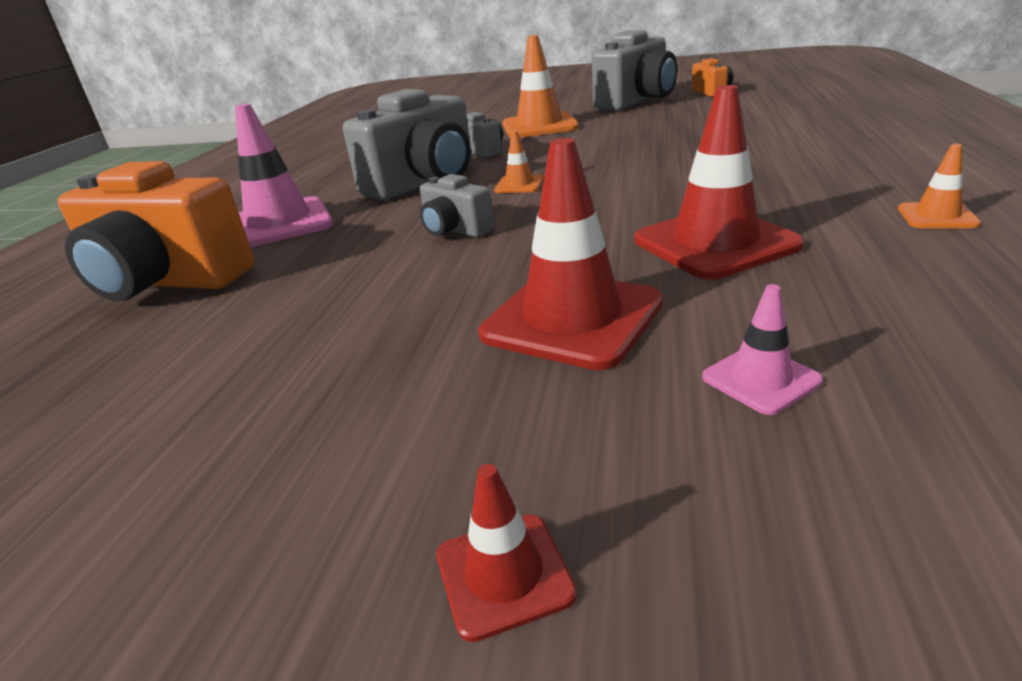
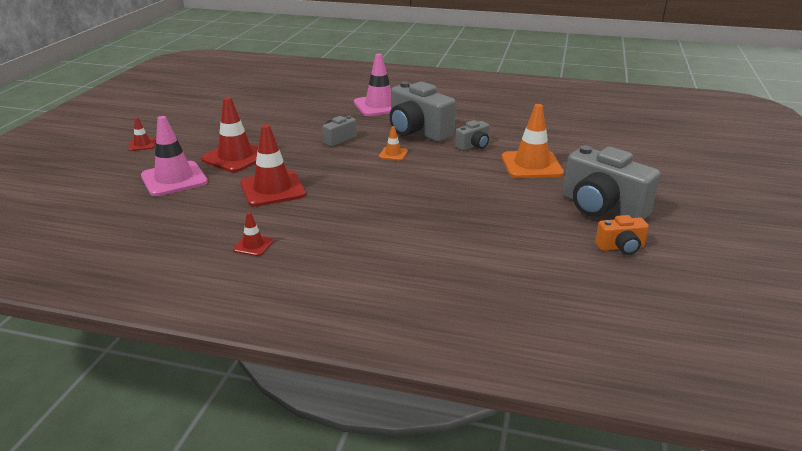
camera: 90 degrees right, 0 degrees up
(167, 282) = (329, 95): orange camera -> none
(760, 379) = (174, 179): pink traffic cone -> pink traffic cone, size x2.08
(937, 216) = (253, 245): orange traffic cone -> red traffic cone

